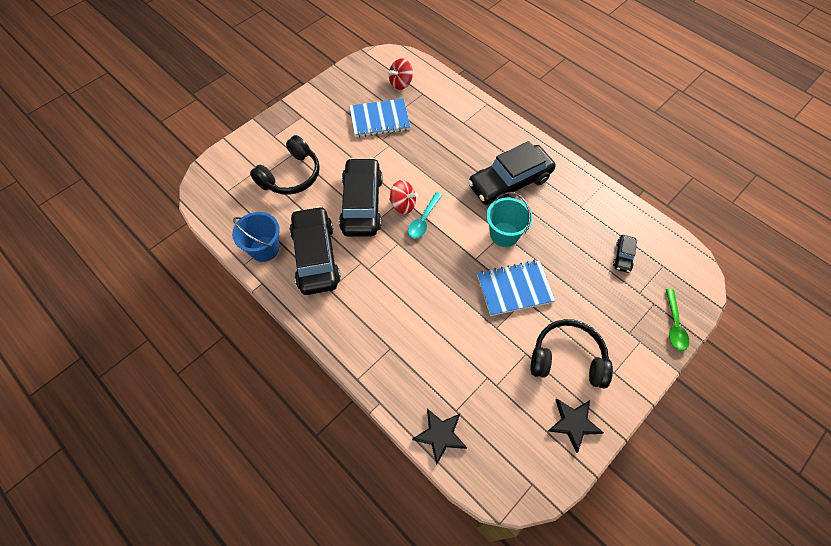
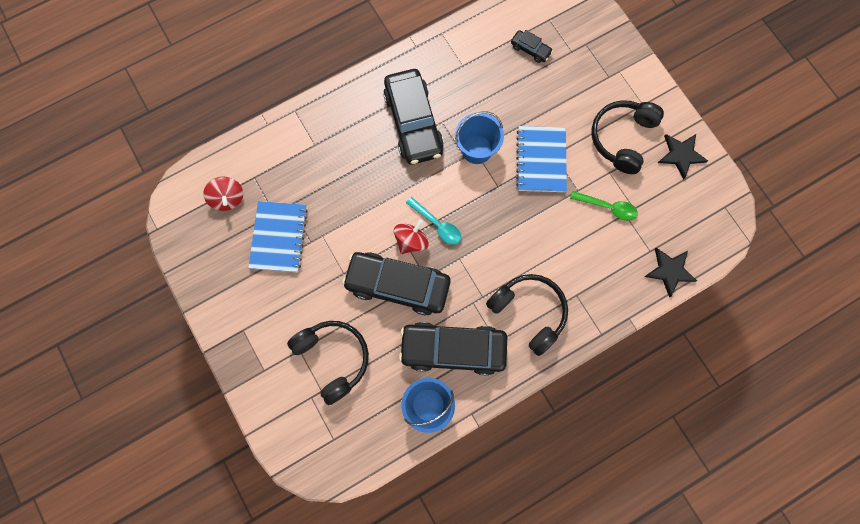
camera: 75 degrees left, 15 degrees up
(363, 309) = (529, 312): none -> black headphones
(504, 234) = (476, 149): turquoise bucket -> blue bucket
(674, 325) = (610, 36): green spoon -> green spoon (608, 207)

